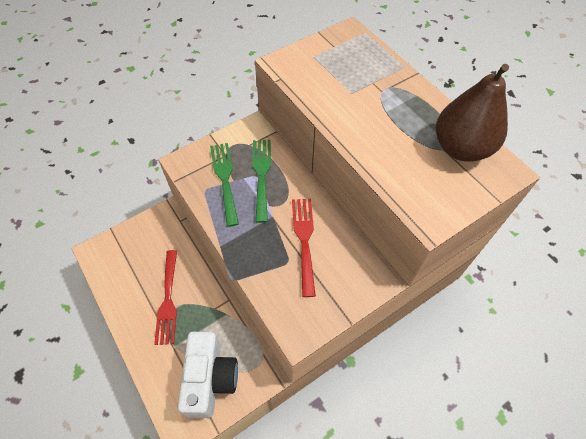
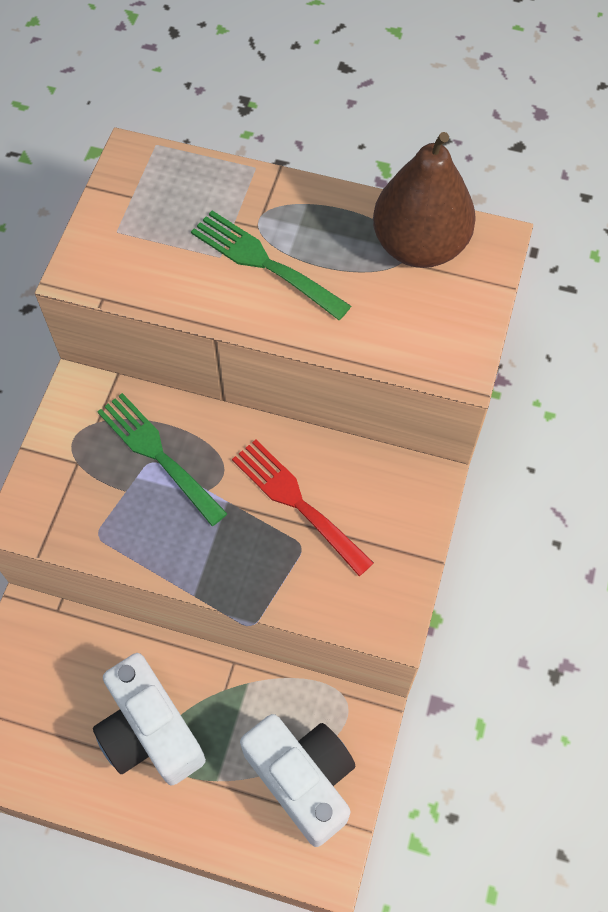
camera: 40 degrees left, 5 degrees up
(168, 300) = (150, 732): red fork -> white camera
(225, 179) = (110, 498): green fork -> green fork (264, 263)

